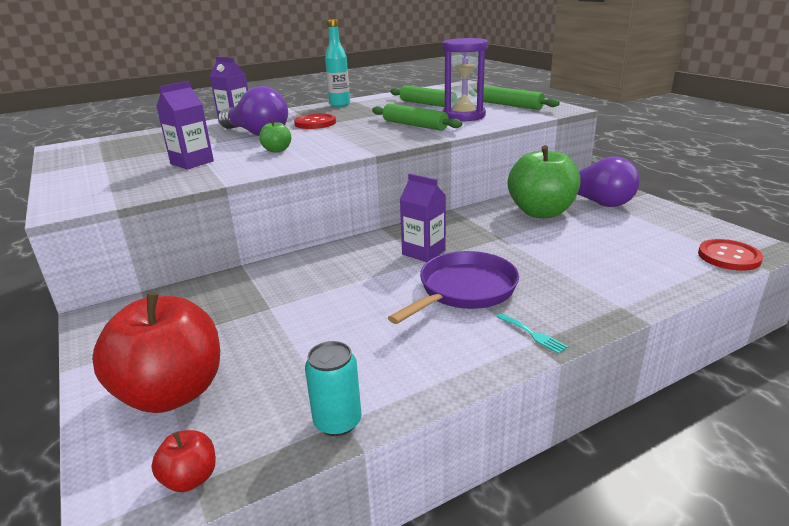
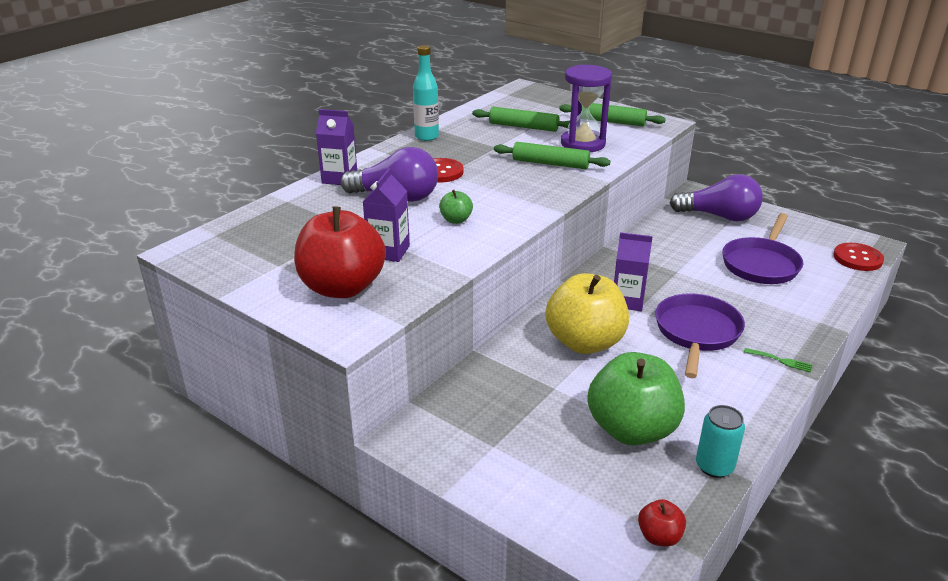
camera: 25 degrees left, 5 degrees up
(172, 393) = (566, 483): red apple -> red apple (342, 287)
(343, 277) = (585, 342): none -> yellow apple
(533, 334) = (780, 360): turquoise fork -> green fork
(541, 212) = (686, 236): green apple -> green apple (632, 429)
(601, 244) = (761, 264): none -> purple pan

